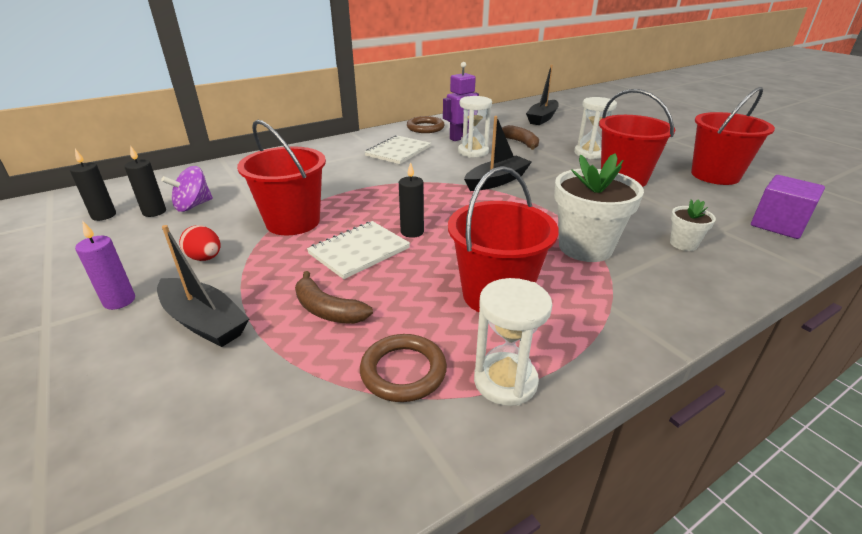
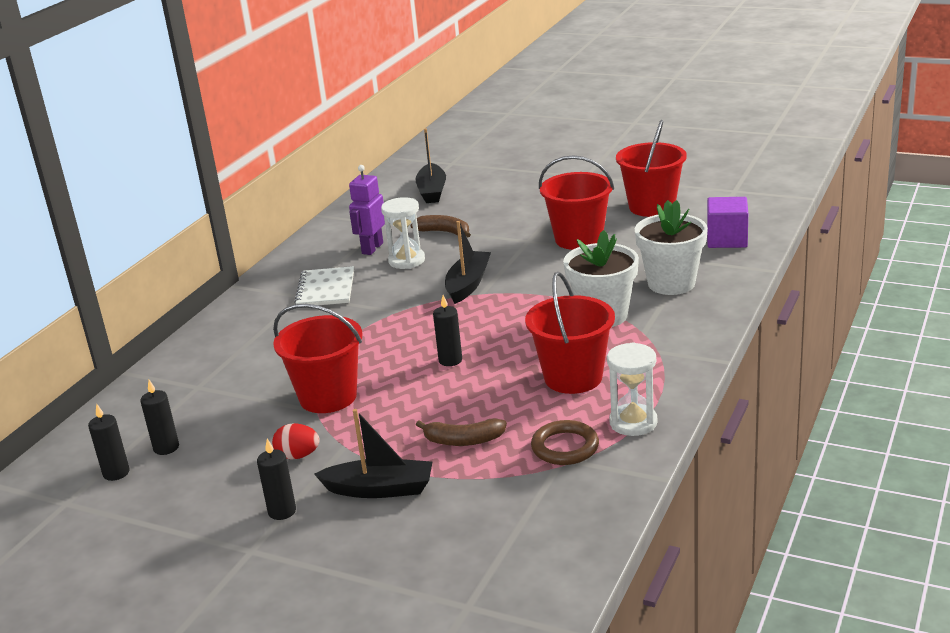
camera: 30 degrees left, 5 degrees down
(119, 301) = (282, 511): purple candle -> black candle
(193, 206) = (197, 426): purple spinning top -> none
(359, 251) = (426, 393): white notebook -> none
(425, 128) = (315, 249): brown ring -> none
(589, 153) = (523, 221): white hourglass -> none
(683, 244) = (671, 283): white flower pot -> white flower pot, size x2.02

